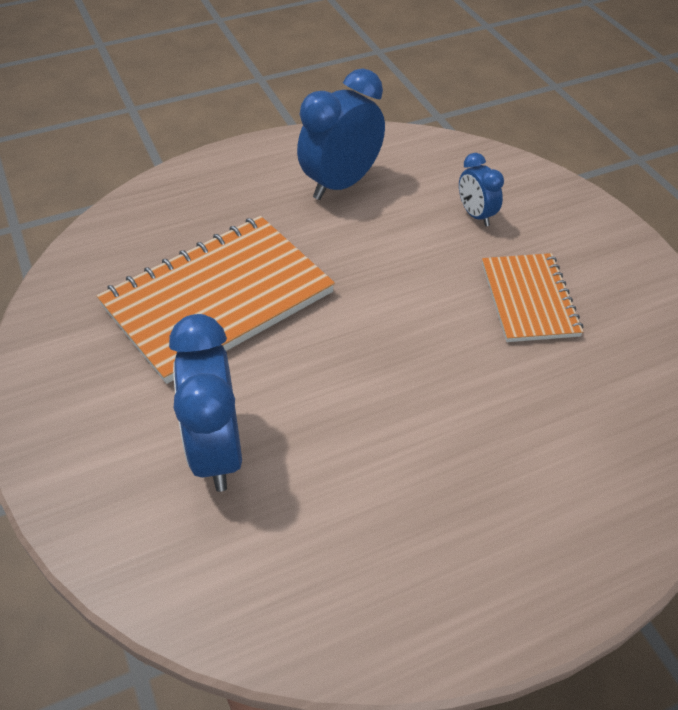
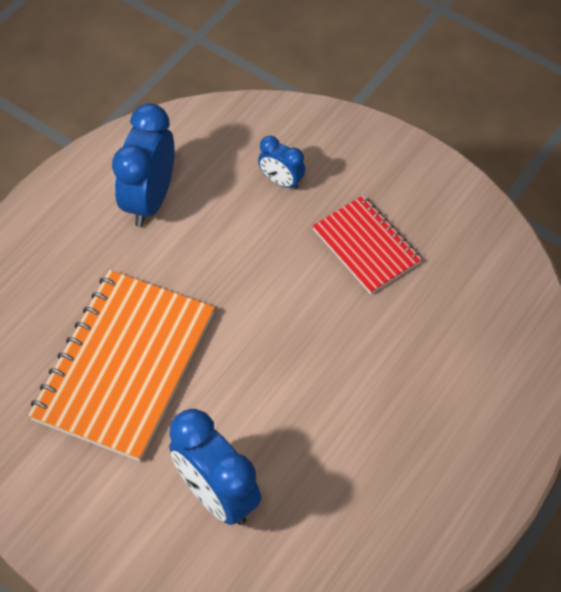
camera: 30 degrees left, 10 degrees up
(529, 299) = (366, 246): orange notebook -> red notebook

